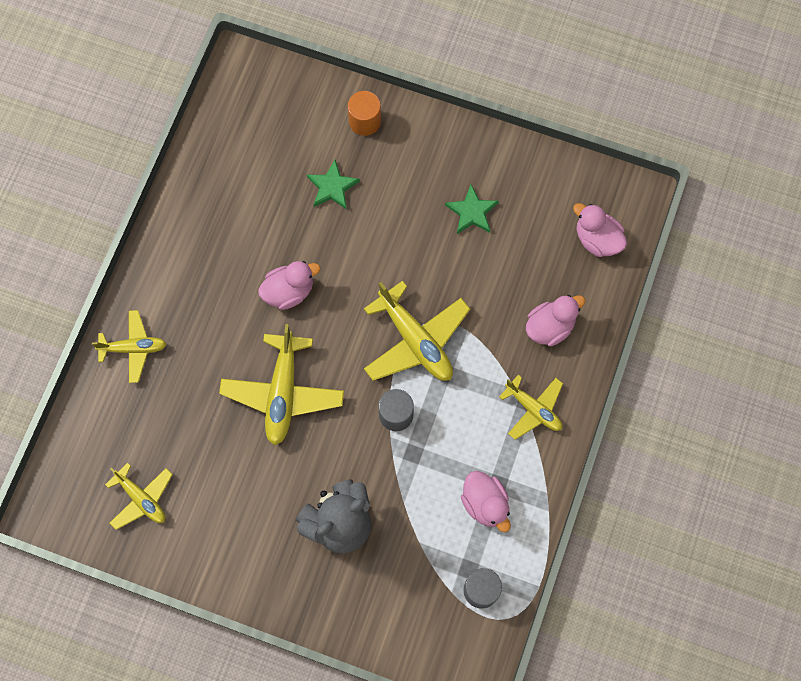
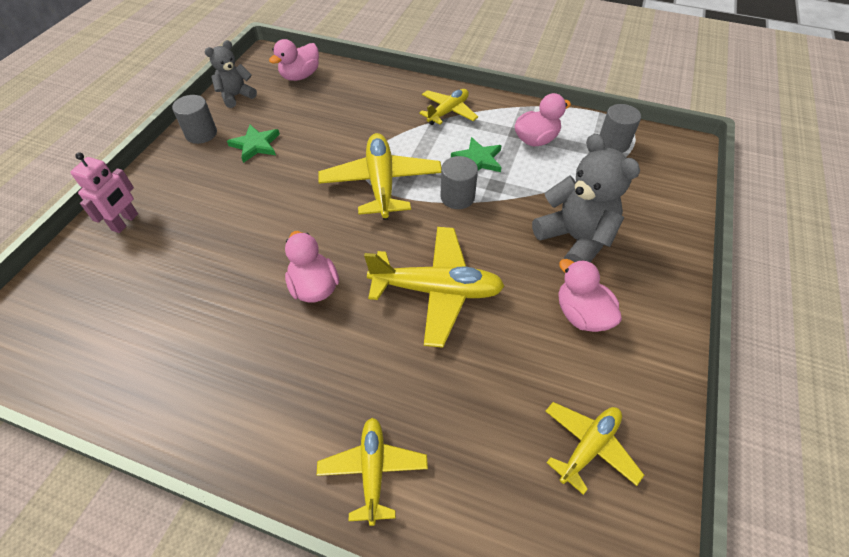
camera: 90 degrees left, 20 degrees down
(332, 187) = (195, 249): green star -> green star (478, 159)
(365, 121) = (125, 222): orange cylinder -> pink robot
(415, 340) = (381, 183): yellow plane -> yellow plane turned 60 degrees counterclockwise
(489, 155) = (201, 134): none -> grey cylinder
(550, 327) = (374, 102): pink duck -> pink duck (581, 314)
(555, 176) = (236, 96): none -> grey teddy bear

